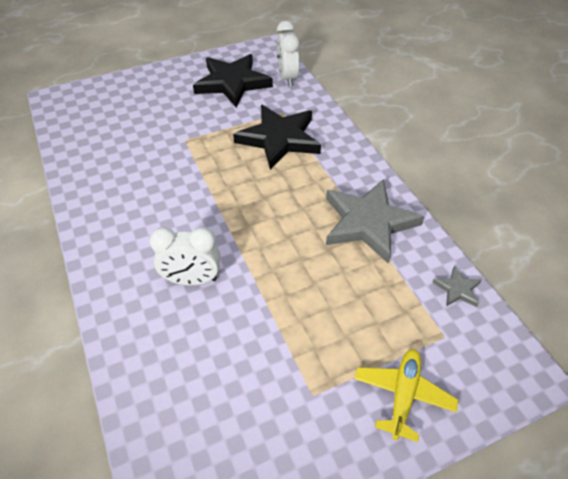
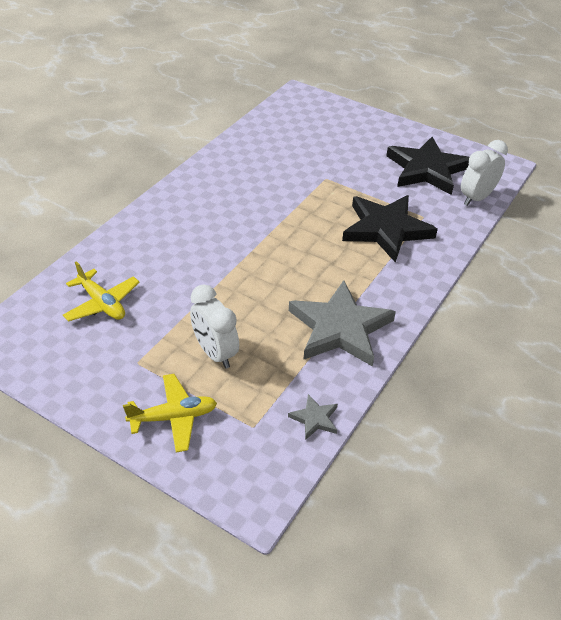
camera: 55 degrees right, 5 degrees down
(192, 280) = (188, 252): white clock -> white clock (215, 353)
(205, 390) = (102, 303): none -> yellow plane

